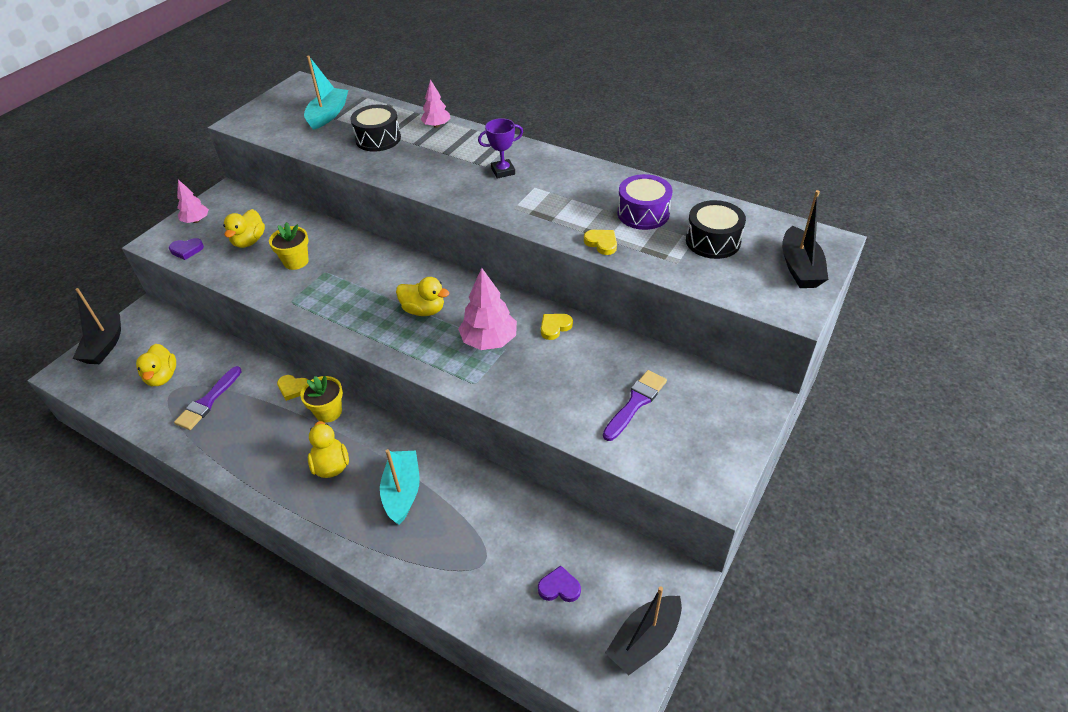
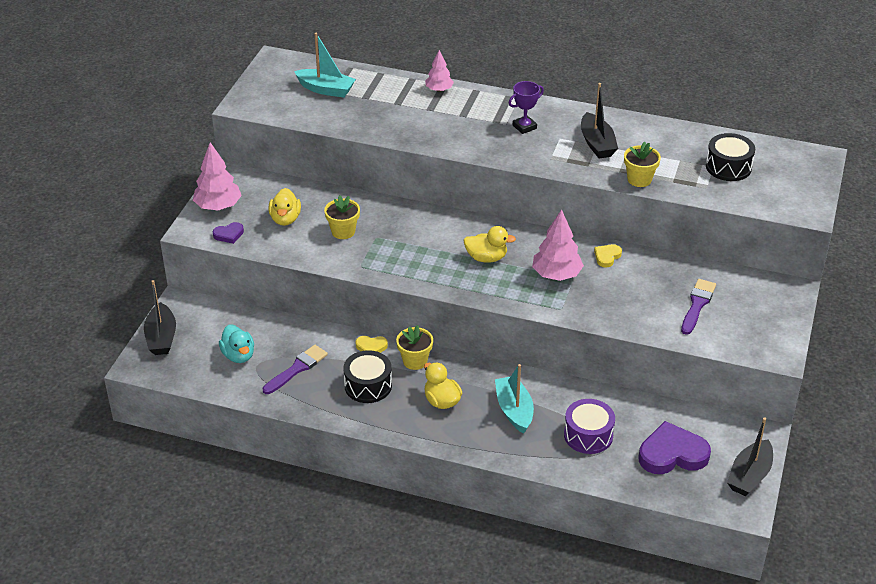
camera: 15 degrees left, 5 degrees down
(162, 377) = (238, 355): yellow duck -> turquoise duck
(196, 221) = (218, 206): pink tree -> pink tree, size x1.63
(208, 401) = (297, 369): purple brush -> purple brush turned 150 degrees counterclockwise
(328, 115) = (326, 89): turquoise boat -> turquoise boat turned 105 degrees clockwise
(378, 139) = (391, 108): black drum -> black drum (368, 385)
(559, 587) = (672, 454): purple heart -> purple heart, size x2.07
(601, 243) = (639, 179): yellow heart -> yellow flower pot
(643, 213) = (663, 151): purple drum -> purple drum (588, 435)
(800, 268) = (803, 180): black boat -> black boat (597, 144)

